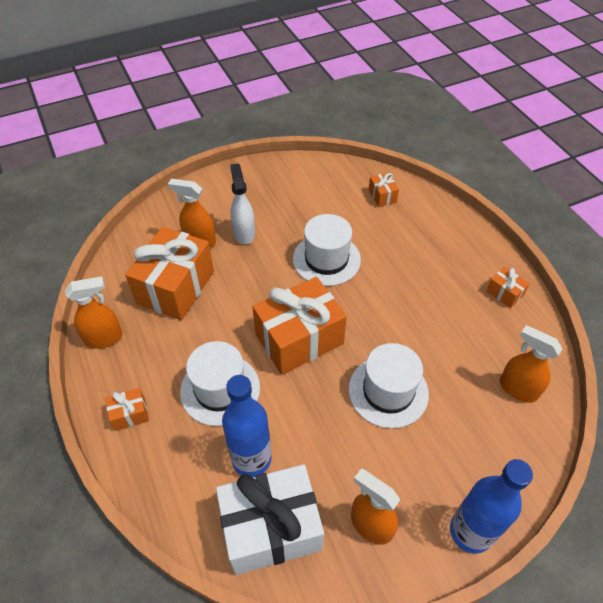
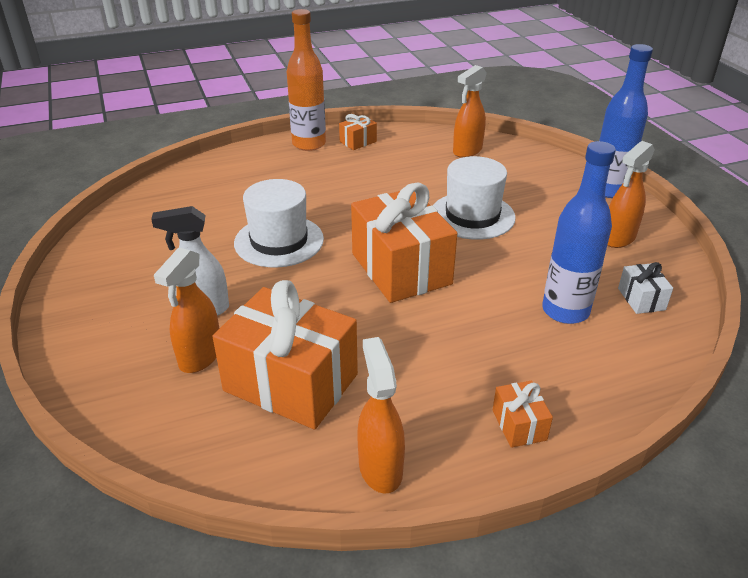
camera: 85 degrees left, 15 degrees down
(220, 389) = (474, 335): white hat -> none
(271, 528) = (641, 299): white gift -> white gift, size x0.44
(382, 196) = (187, 193): orange gift -> none
(486, 257) = (309, 144): none -> orange bottle

